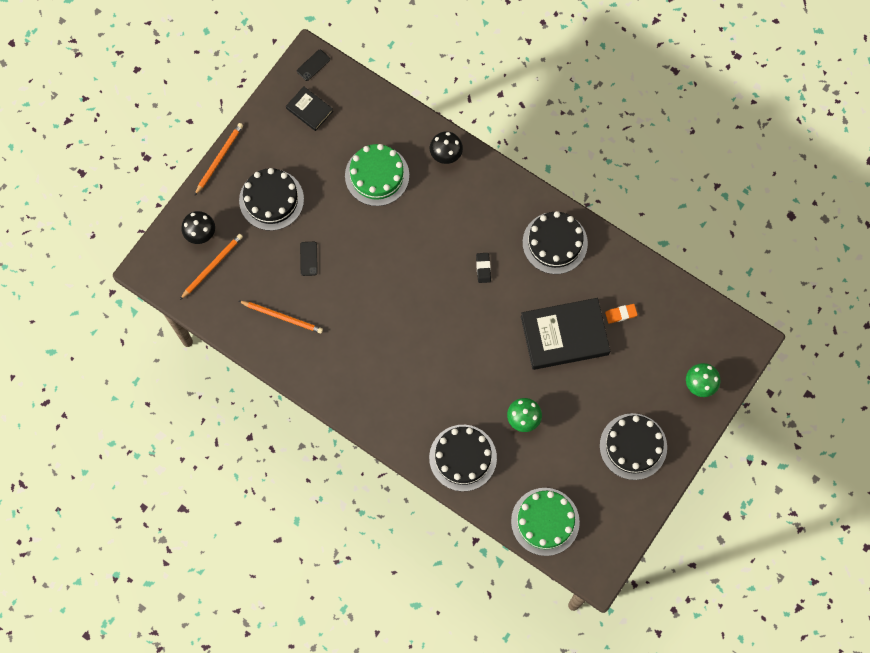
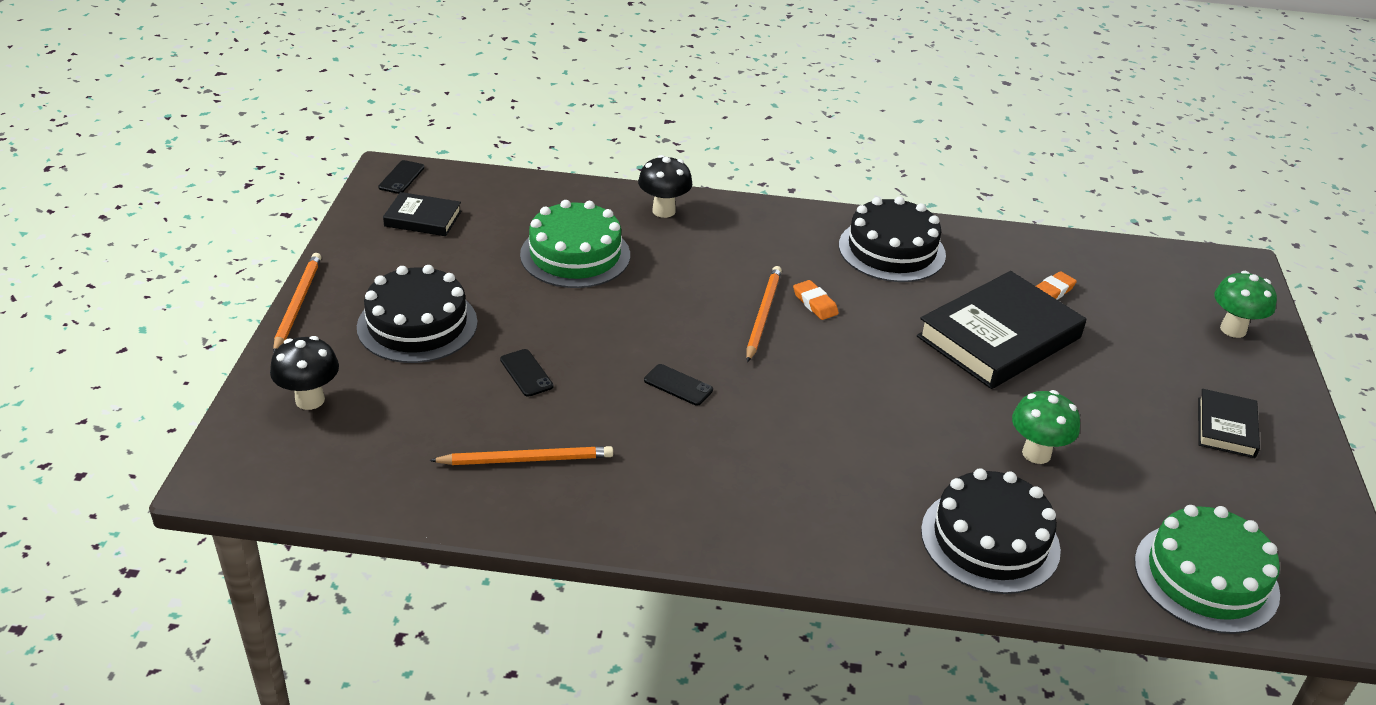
camera: 30 degrees left, 35 degrees down
(212, 266) = (353, 433): orange pencil -> orange pencil (763, 315)
(377, 299) = (678, 385): none -> black phone
(483, 268) = (815, 303): black eraser -> orange eraser
(633, 446) = (1226, 427): black cake -> black book

